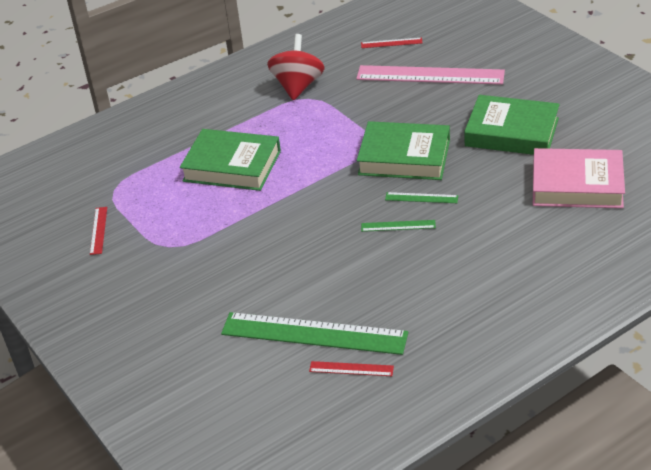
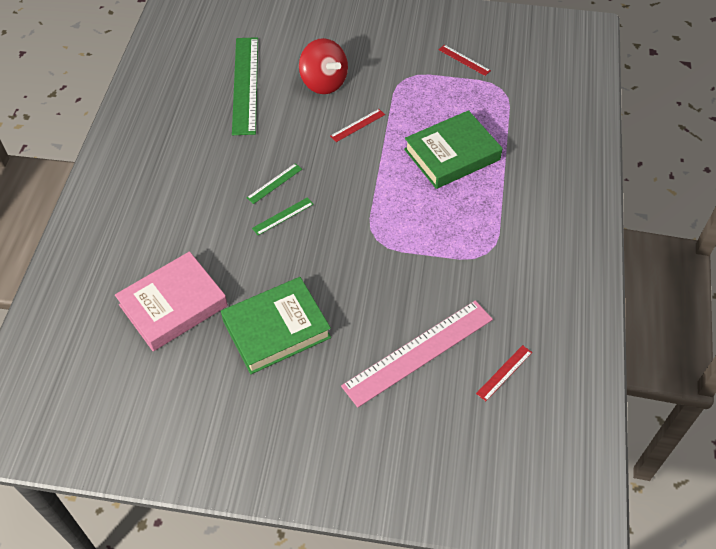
camera: 130 degrees right, 15 degrees up
(298, 86) = (512, 259): red spinning top -> red spinning top (323, 82)
(314, 333) = (245, 84): green ruler -> green ruler turned 60 degrees counterclockwise
(351, 369) = (201, 80): red ruler -> red ruler (357, 125)
(404, 157) = (336, 244): green book -> none

